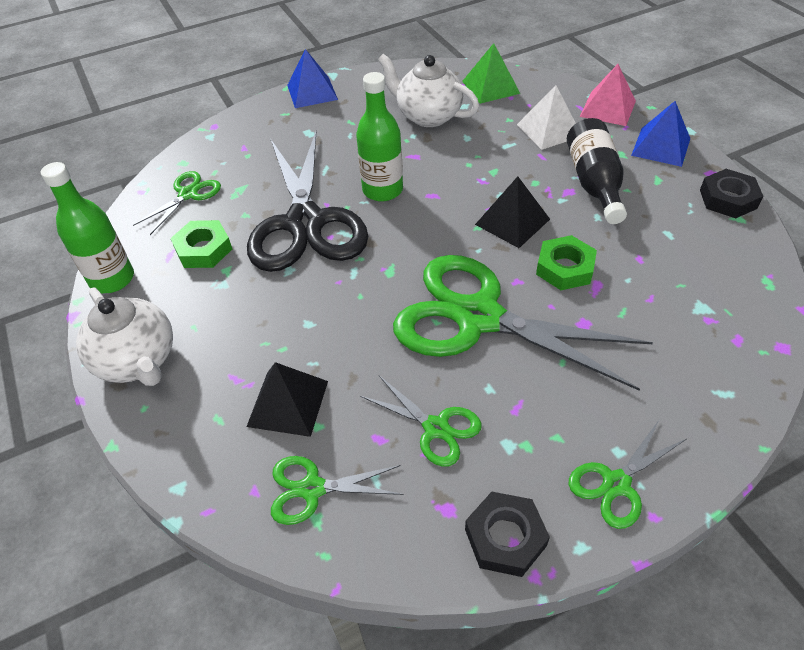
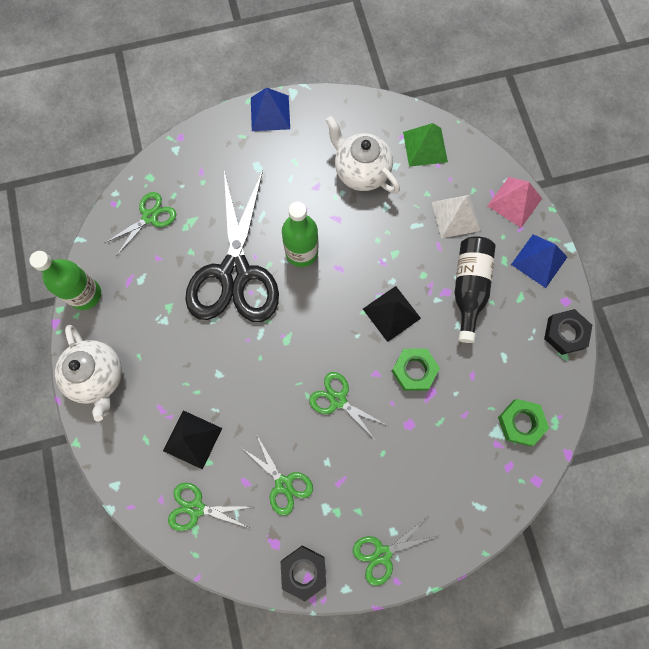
camera: 10 degrees right, 25 degrees up
(203, 249) = (154, 281): green nut -> green nut (521, 423)
(478, 317) = (338, 400): green scissors -> green scissors, size x0.46

